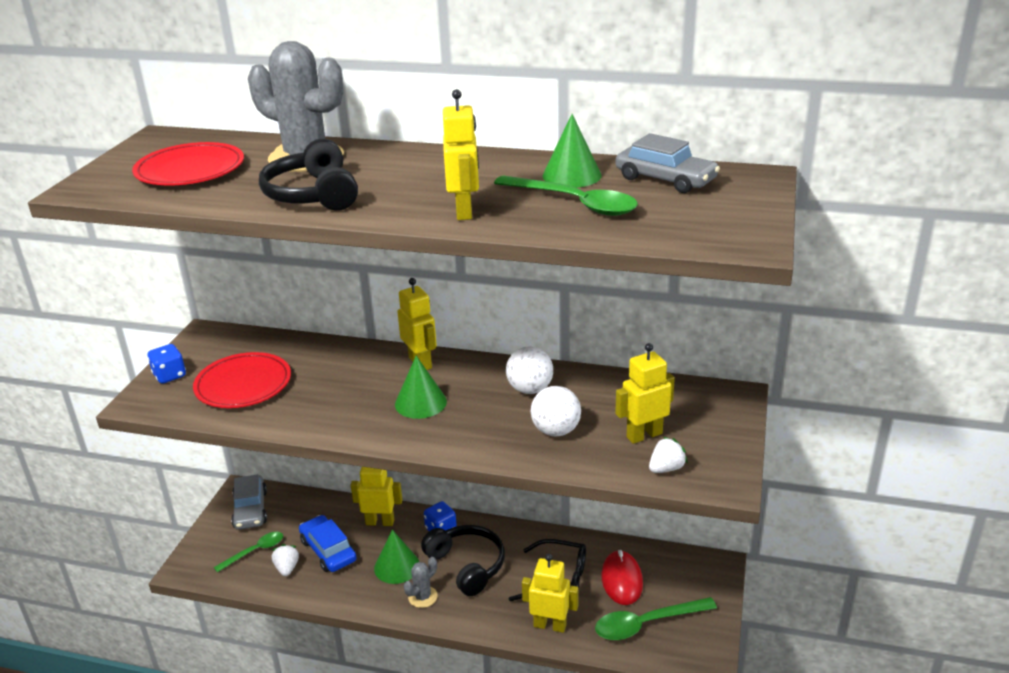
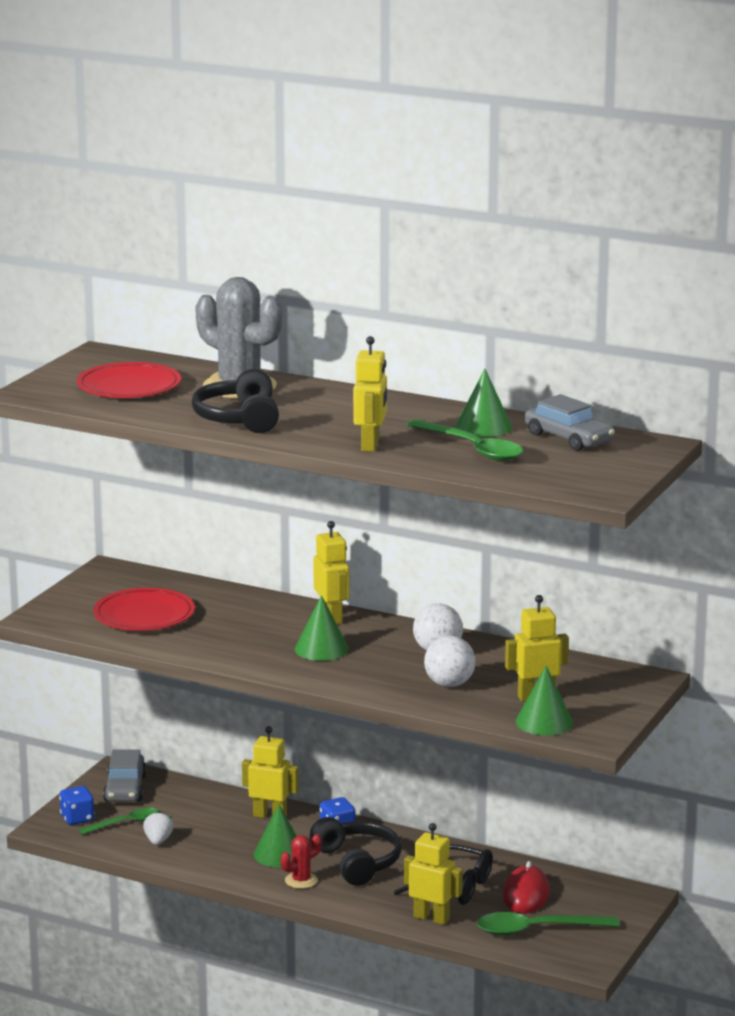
camera: 10 degrees right, 10 degrees down
(169, 375) = (69, 600): blue dice -> blue dice (77, 818)
(328, 550) = (206, 832): blue car -> none
(423, 597) = (301, 880): grey cactus -> red cactus
(666, 468) = (544, 722): white strawberry -> green cone

